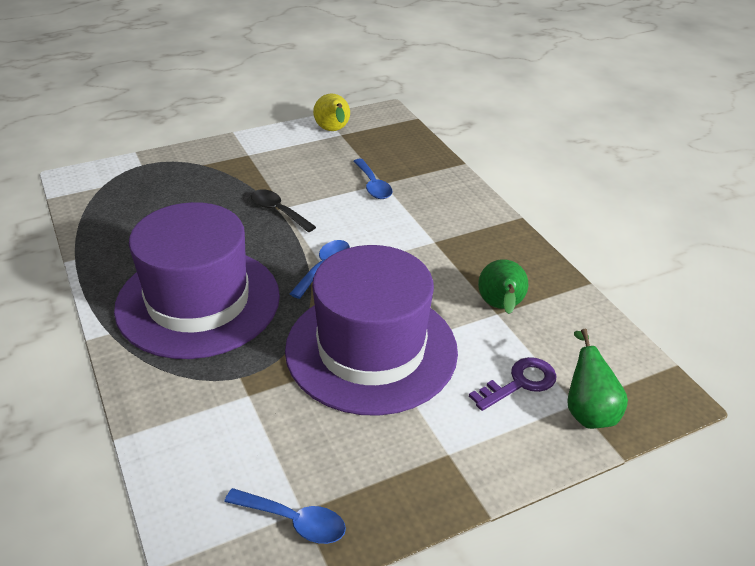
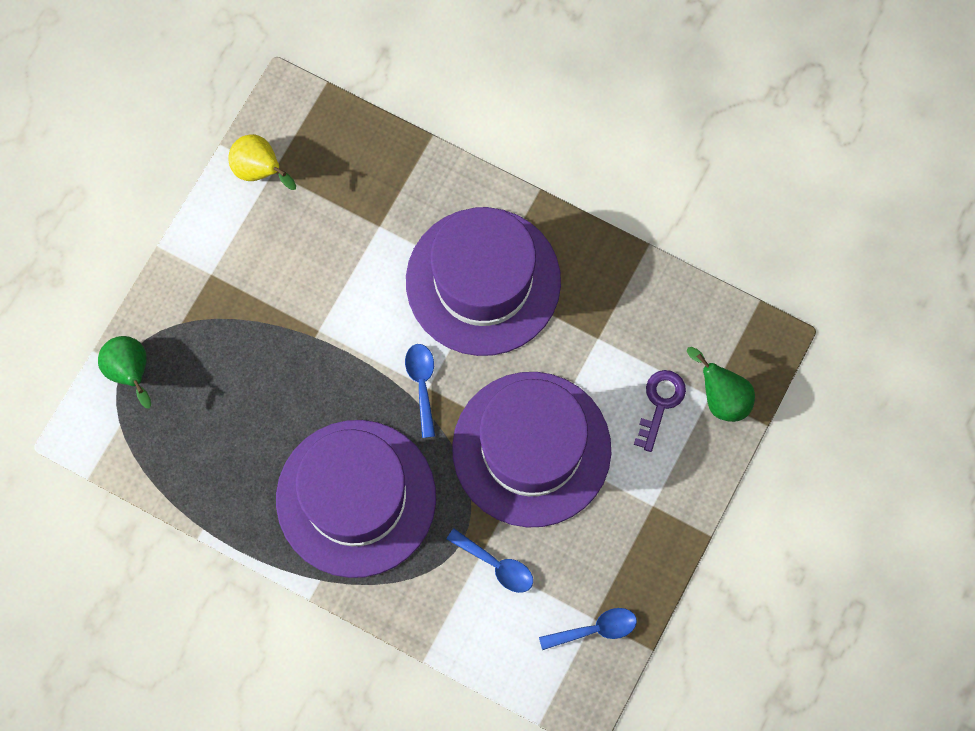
camera: 35 degrees left, 35 degrees up
(278, 211) = (319, 339): black spoon -> none
(373, 185) = (373, 237): blue spoon -> blue spoon (496, 565)
(431, 239) = (483, 281): none -> purple hat
(500, 307) = (596, 329): green pear -> green pear (131, 372)

